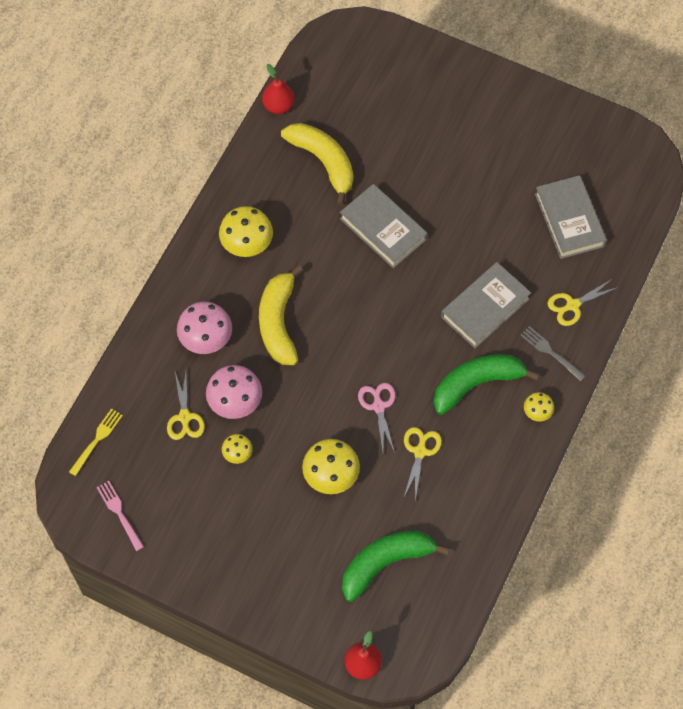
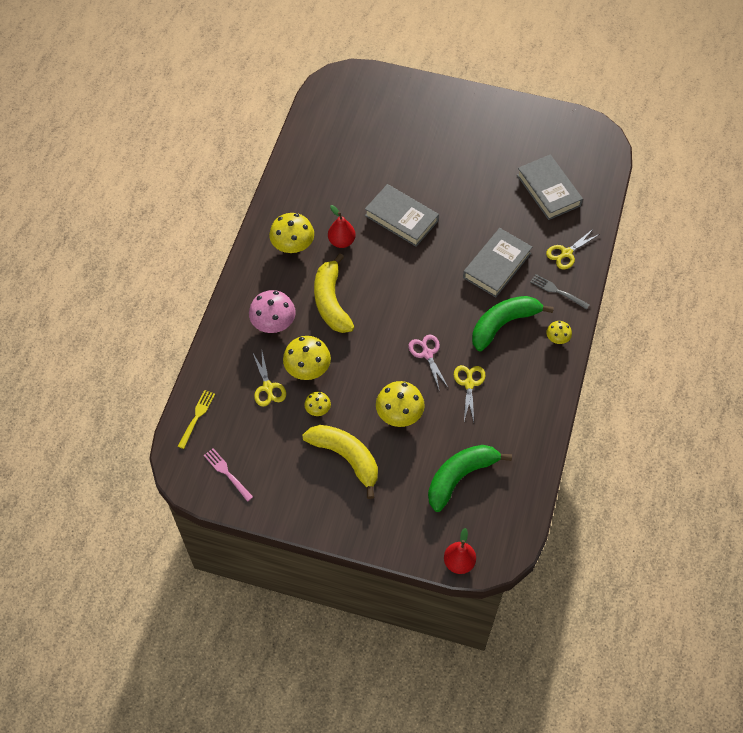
camera: 10 degrees left, 5 degrees down
(235, 401) = (307, 368): pink mushroom -> yellow mushroom
(278, 106) = (297, 139): red pear -> red pear (341, 241)
(323, 162) = (342, 175): yellow banana -> yellow banana (346, 457)

